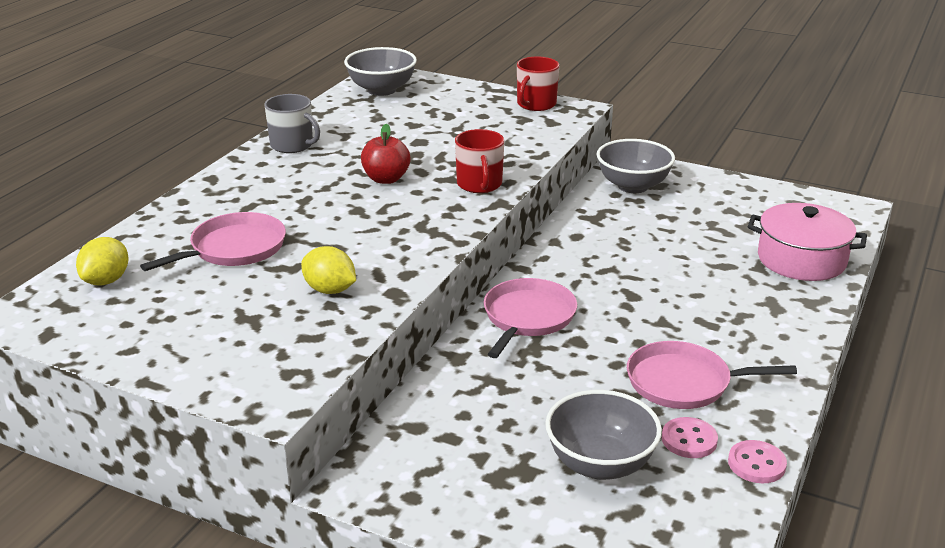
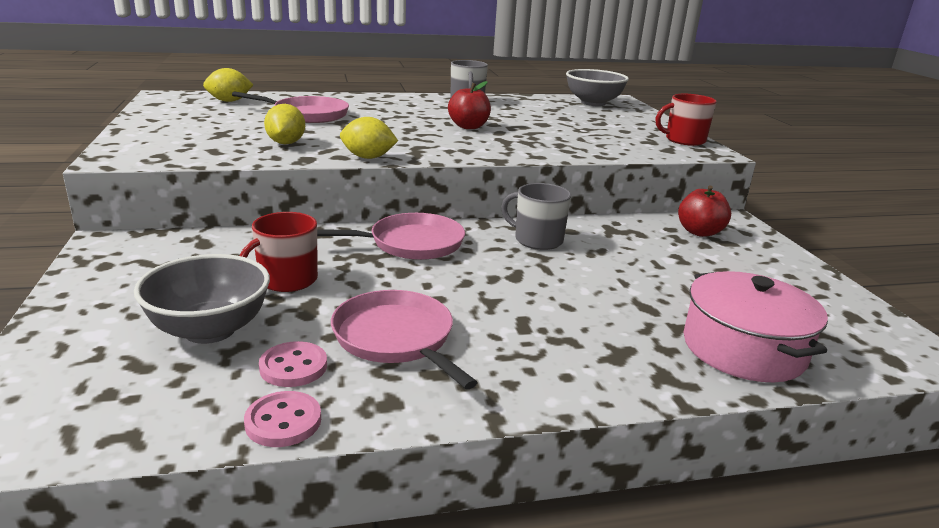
camera: 50 degrees right, 5 degrees down
(426, 261) = (368, 157): none -> yellow lemon
(479, 184) = (515, 149): red mug -> red mug (286, 280)
(579, 258) = (537, 240): none -> grey mug
(633, 186) = (699, 232): grey bowl -> red apple

